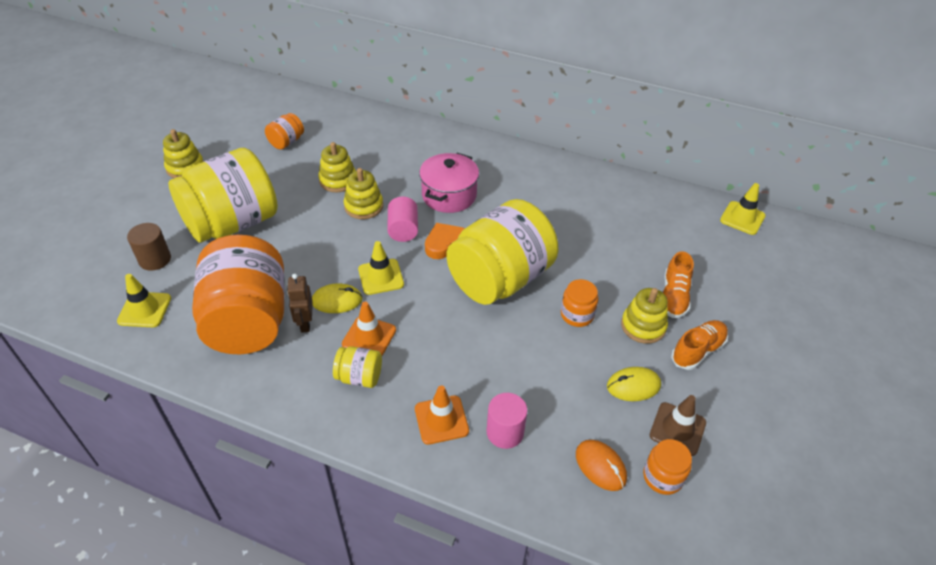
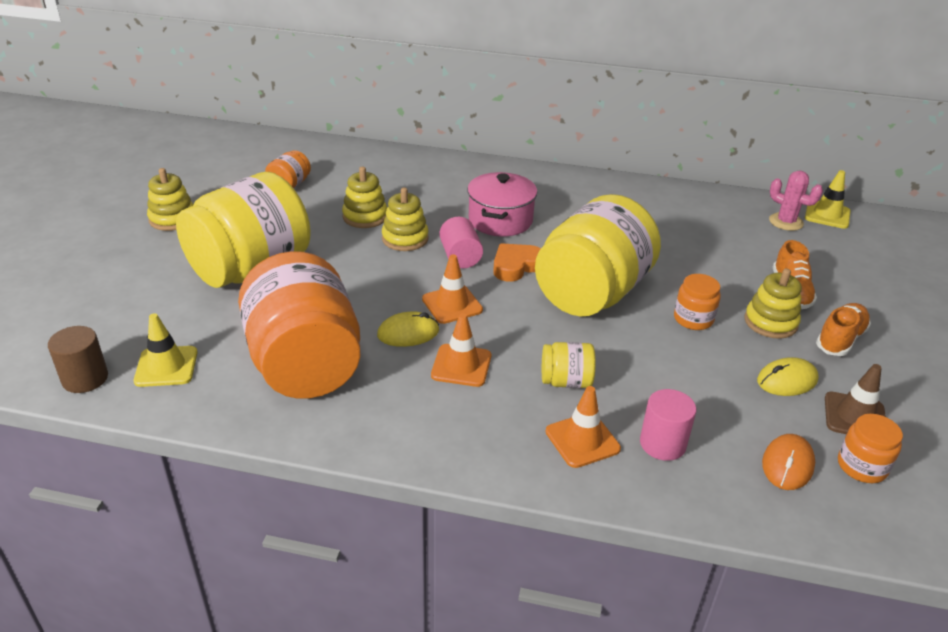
camera: 10 degrees left, 10 degrees down
(155, 259) = (163, 313): brown cylinder -> brown cylinder (85, 378)
(305, 323) = (377, 360): brown robot -> none
(359, 377) = (465, 407): yellow jar -> yellow jar (566, 381)
(381, 277) = (452, 304): yellow traffic cone -> orange traffic cone
(600, 466) = (787, 465): orange mouse -> orange mouse turned 75 degrees clockwise
(700, 222) = (786, 222): none -> pink cactus

